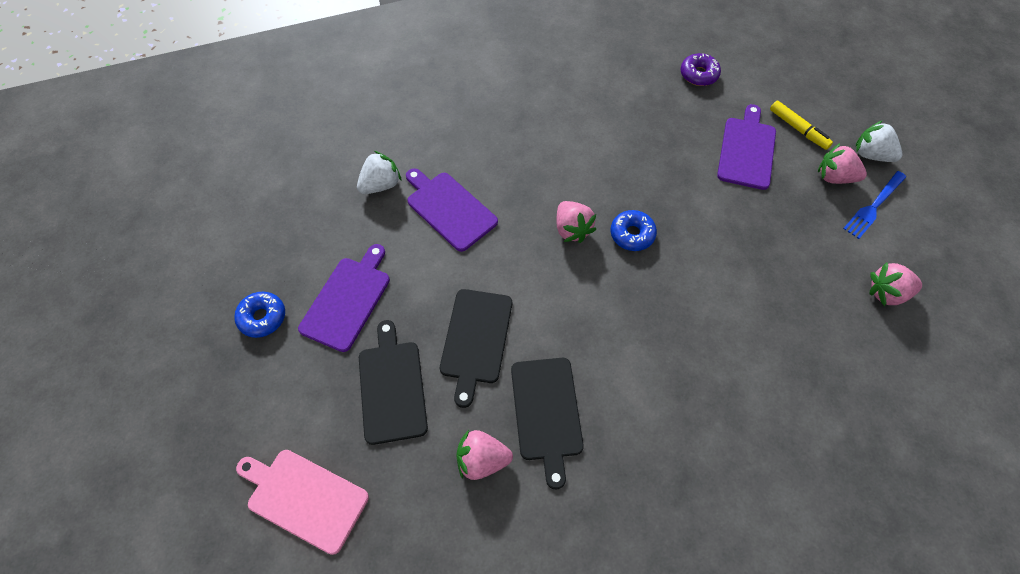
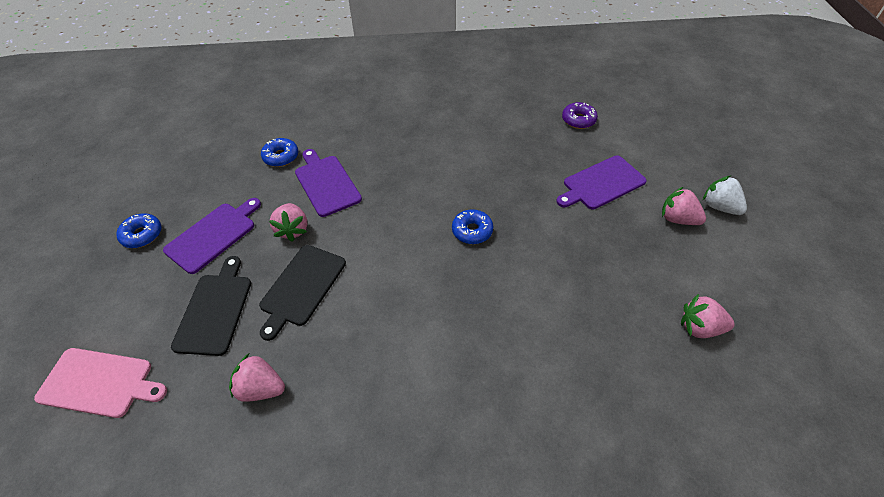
camera: 15 degrees right, 10 degrees down
(304, 498) = (99, 383): pink cutting board -> pink cutting board turned 150 degrees clockwise
(381, 185) = (281, 157): white strawberry -> blue donut
(546, 412) = (335, 361): black cutting board -> none
(572, 229) = (421, 217): pink strawberry -> pink strawberry (293, 230)
(747, 150) = (601, 183): purple cutting board -> purple cutting board turned 150 degrees counterclockwise
(798, 129) = (655, 175): yellow marker -> none
(873, 206) = (709, 250): blue fork -> none

